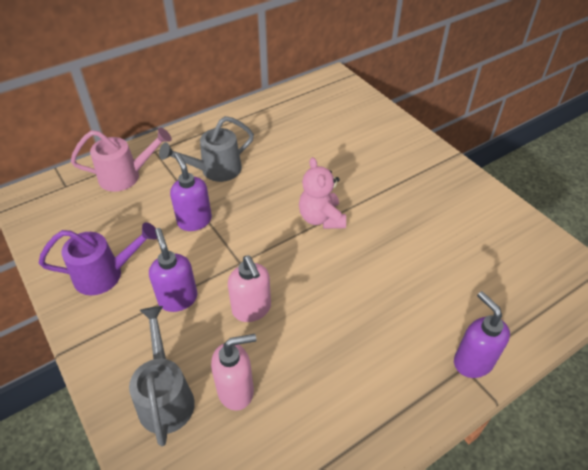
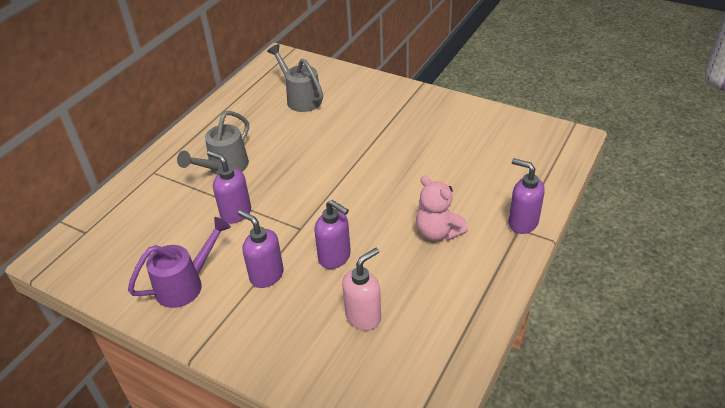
camera: 25 degrees left, 5 degrees down
(125, 176) = (141, 202): pink watering can -> none
(165, 397) = (309, 346): grey watering can -> grey watering can (301, 98)
(252, 309) = (335, 257): pink soap dispenser -> purple soap dispenser
(321, 218) = (345, 170): pink teddy bear -> pink teddy bear (438, 232)

